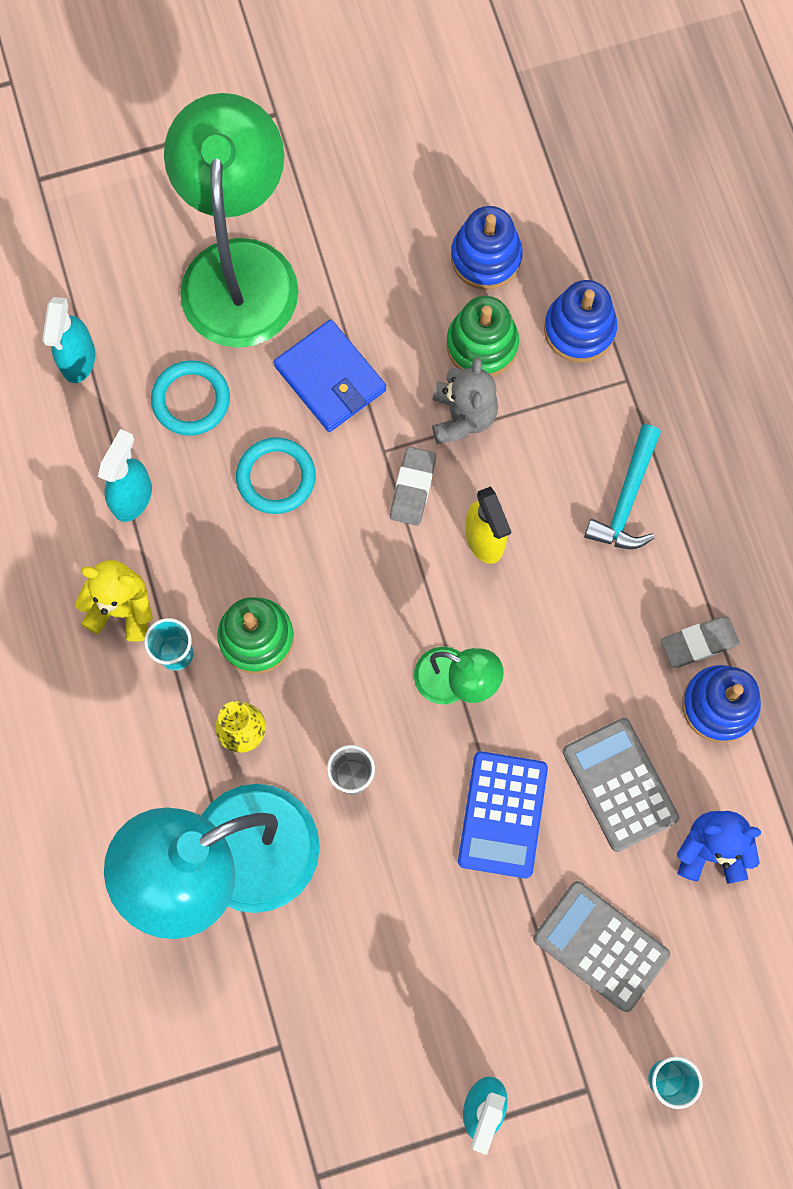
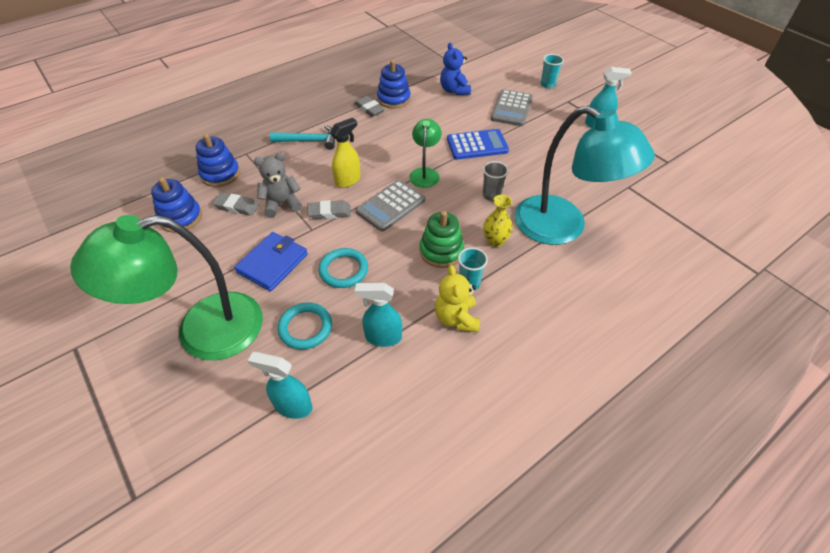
camera: 110 degrees left, 25 degrees down
(78, 360) = (293, 406): turquoise spray bottle -> turquoise spray bottle turned 150 degrees counterclockwise
(482, 345) = (236, 206): green stacking toy -> grey eraser
(620, 784) = (443, 117): grey calculator -> grey calculator (390, 206)

